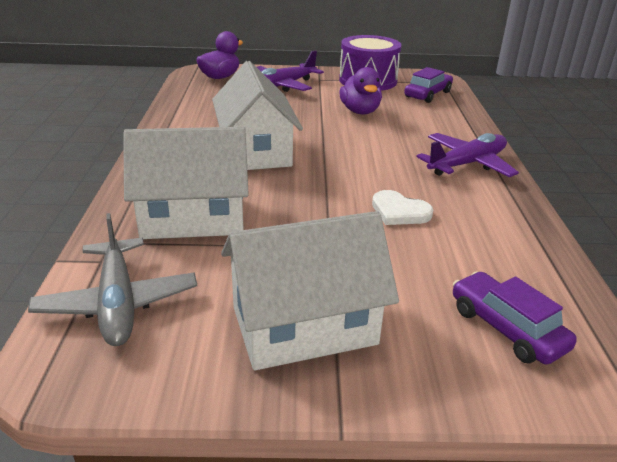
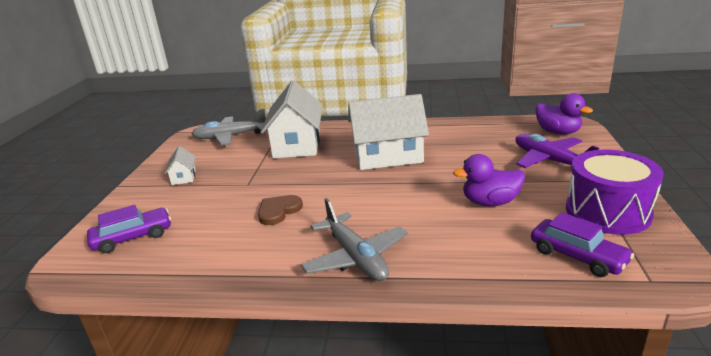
camera: 100 degrees right, 5 degrees down
(304, 325) = (183, 177): white house -> white house, size x0.45
(399, 211) = (278, 211): white heart -> brown heart
(467, 164) = (355, 257): purple plane -> grey plane

